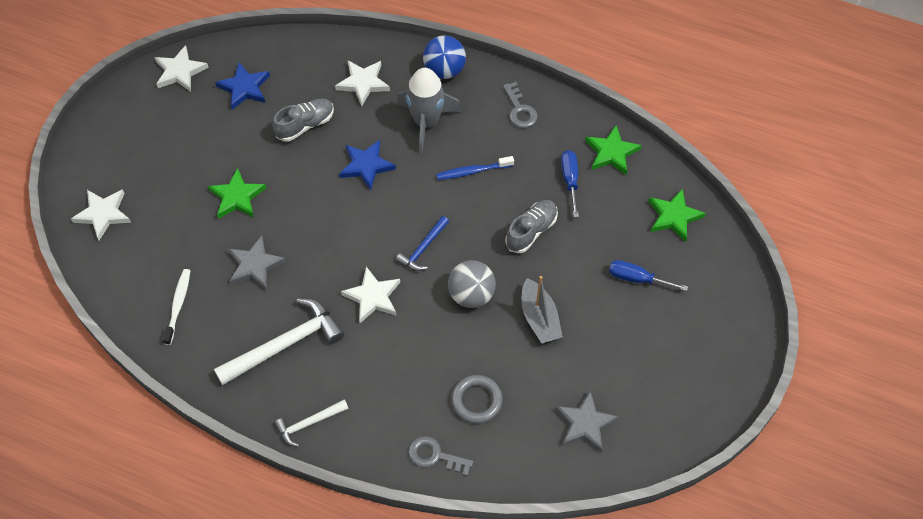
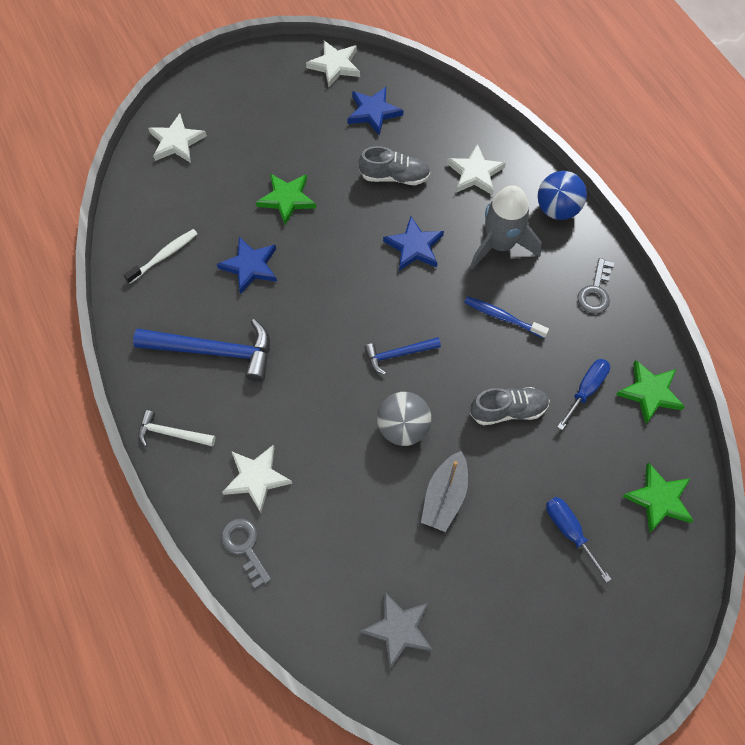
camera: 40 degrees right, 5 degrees up
(255, 265) = (250, 266): grey star -> blue star
(285, 344) = (214, 351): white hammer -> blue hammer
(373, 297) = (319, 365): white star -> white star (256, 478)
(476, 401) = (323, 527): grey ring -> none

